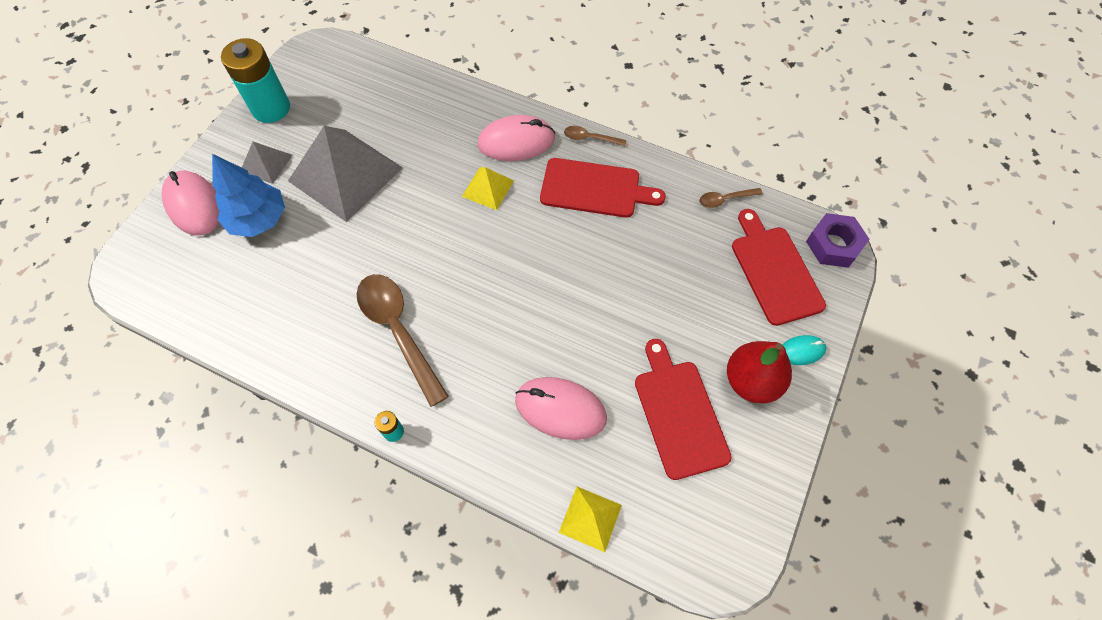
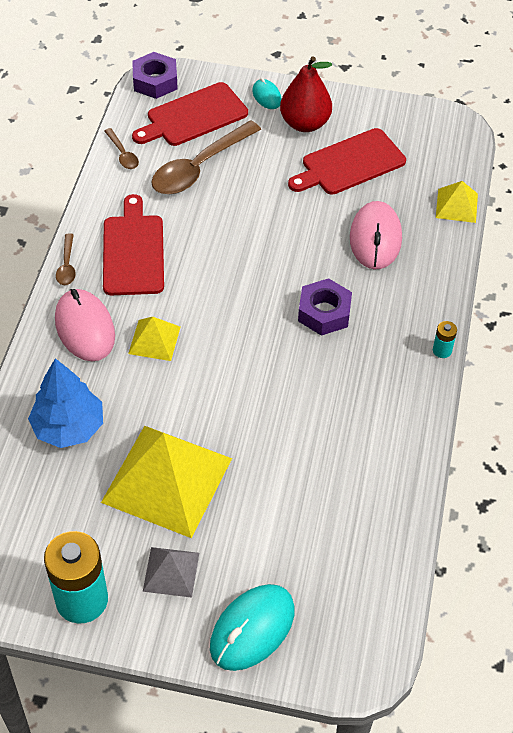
camera: 105 degrees left, 10 degrees down
(194, 205) = (252, 629): pink mouse -> turquoise mouse
(258, 219) = (252, 549): blue tree -> blue tree (69, 427)
(345, 174) = (167, 480): grey pyramid -> yellow pyramid
(398, 331) = (344, 373): brown spoon -> brown spoon (199, 167)
(476, 332) = (324, 312): none -> purple nut

